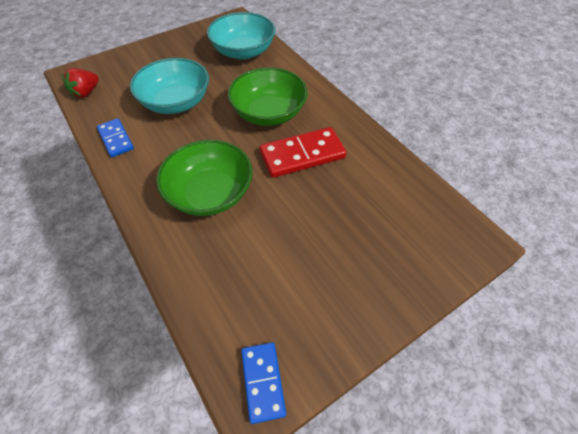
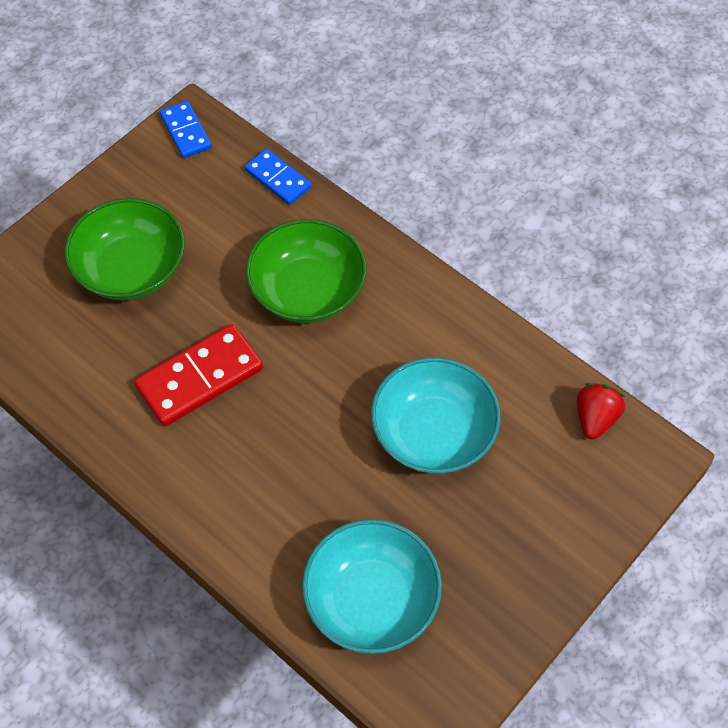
camera: 165 degrees right, 5 degrees up
(116, 139) = (482, 341): blue domino -> blue domino (278, 179)
(269, 113) = (272, 446): green bowl -> green bowl (131, 269)

